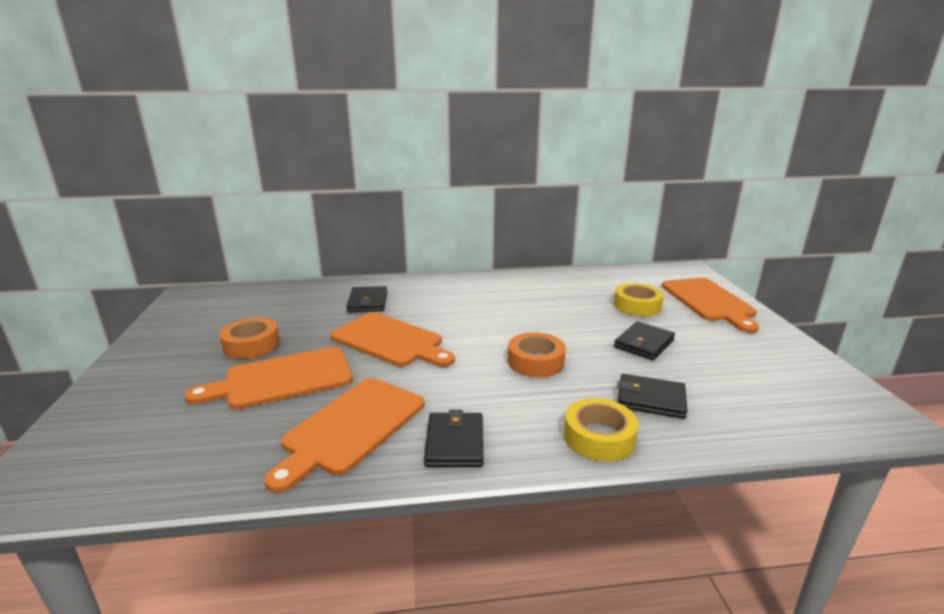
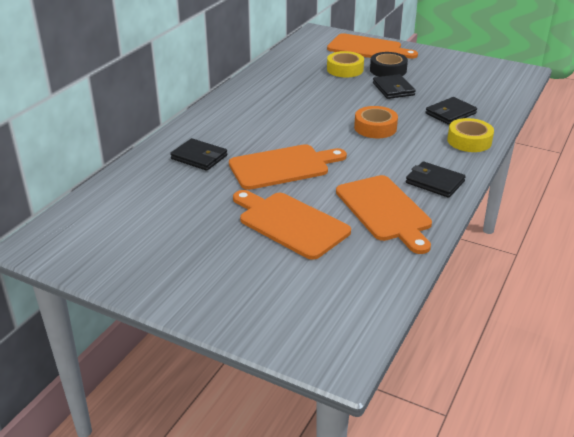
camera: 55 degrees left, 10 degrees up
(251, 345) = (212, 227): orange tape -> none
(282, 379) = (290, 223): orange cutting board -> orange cutting board turned 120 degrees clockwise
(682, 327) = (388, 70): none -> black tape

